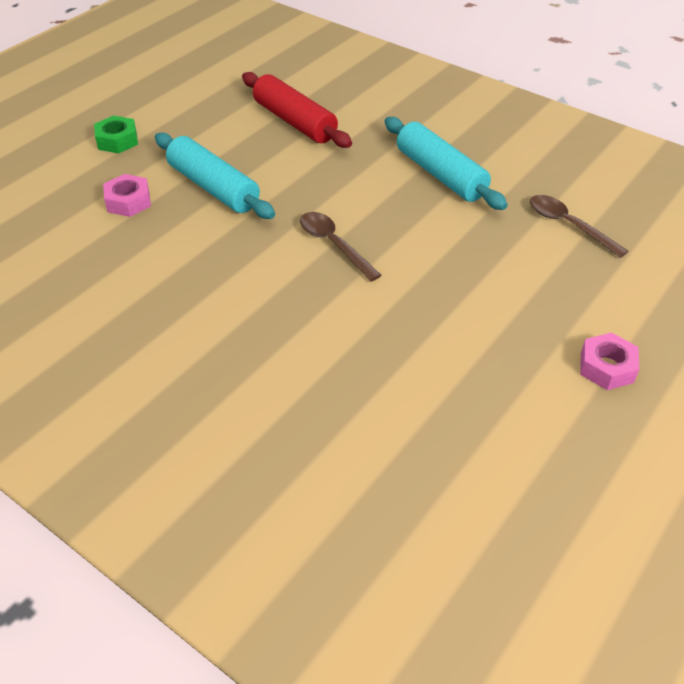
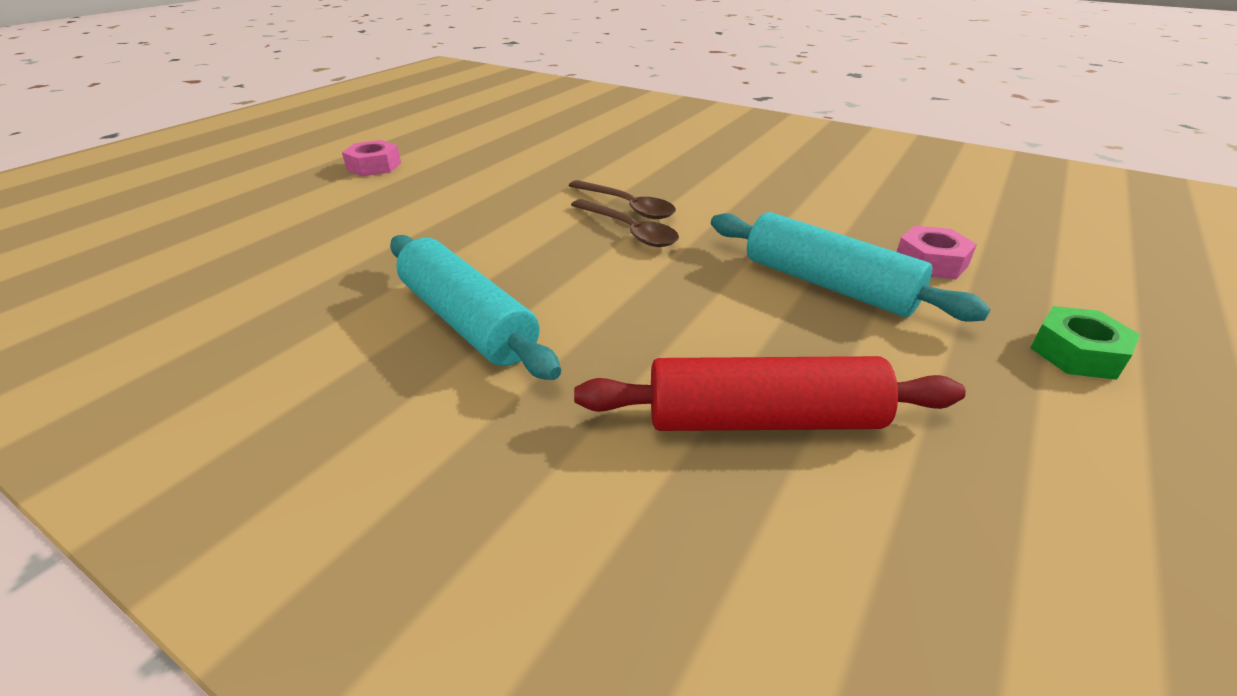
camera: 175 degrees right, 10 degrees down
(295, 122) = (763, 419): red rolling pin -> red rolling pin turned 45 degrees counterclockwise
(569, 225) = (310, 262): brown spoon -> brown spoon (627, 207)

